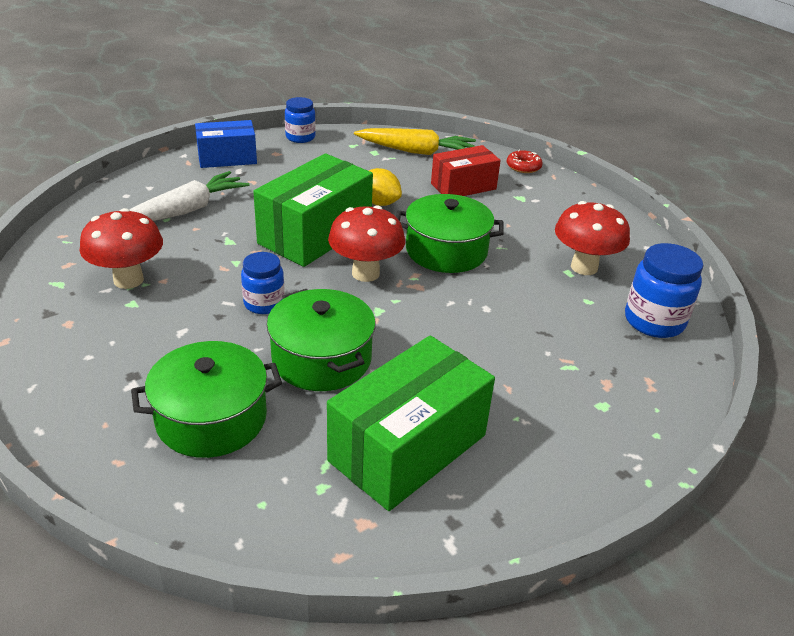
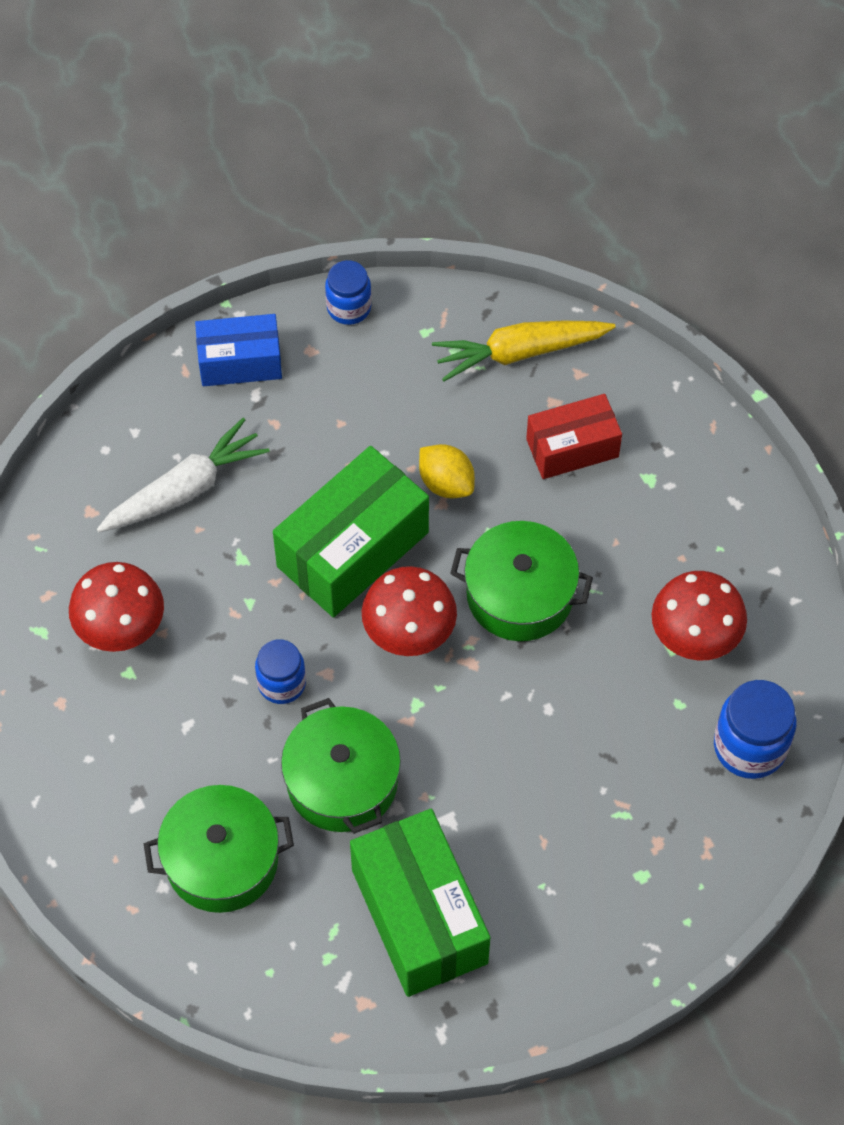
camera: 10 degrees right, 25 degrees up
(407, 448) = (419, 916): green box -> green box turned 75 degrees counterclockwise
(416, 151) = (519, 352): yellow carrot -> yellow carrot turned 150 degrees clockwise
(523, 167) = (673, 400): red donut -> none

